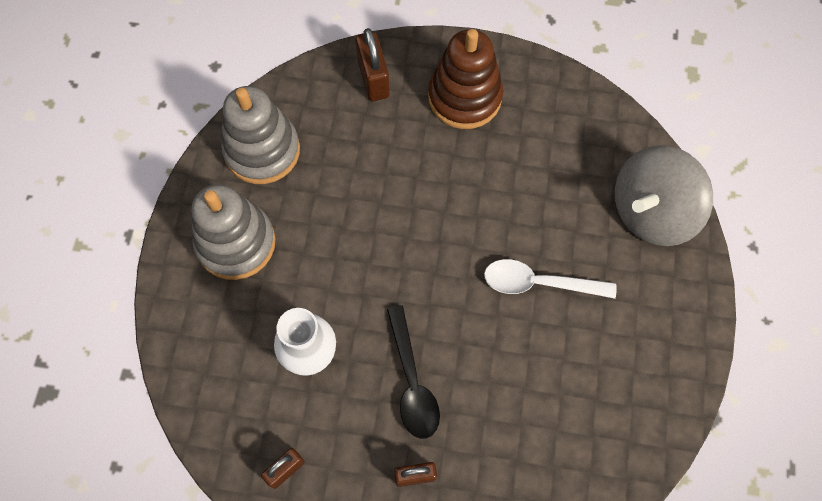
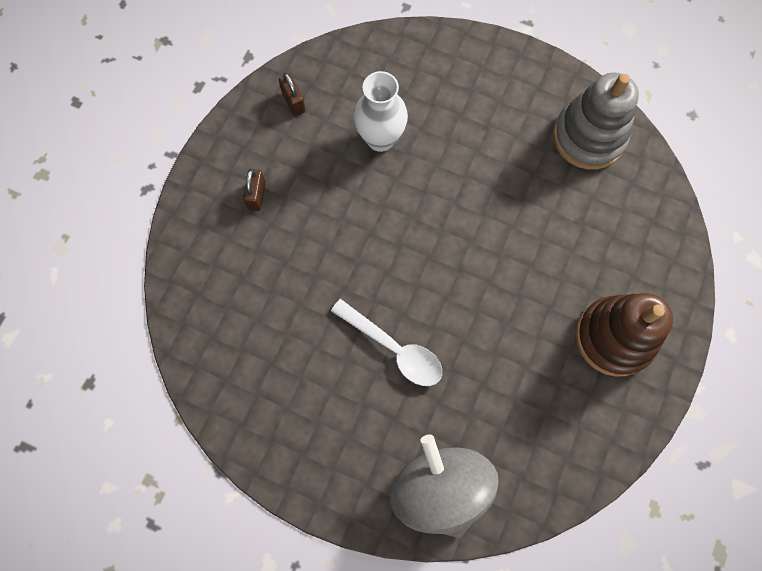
camera: 105 degrees right, 5 degrees up
(236, 243) = (499, 100): grey stacking toy -> none
(373, 79) = (652, 253): brown padlock -> none
(412, 381) = (334, 212): black spoon -> none
(539, 283) = (394, 348): white spoon -> white spoon turned 105 degrees clockwise

